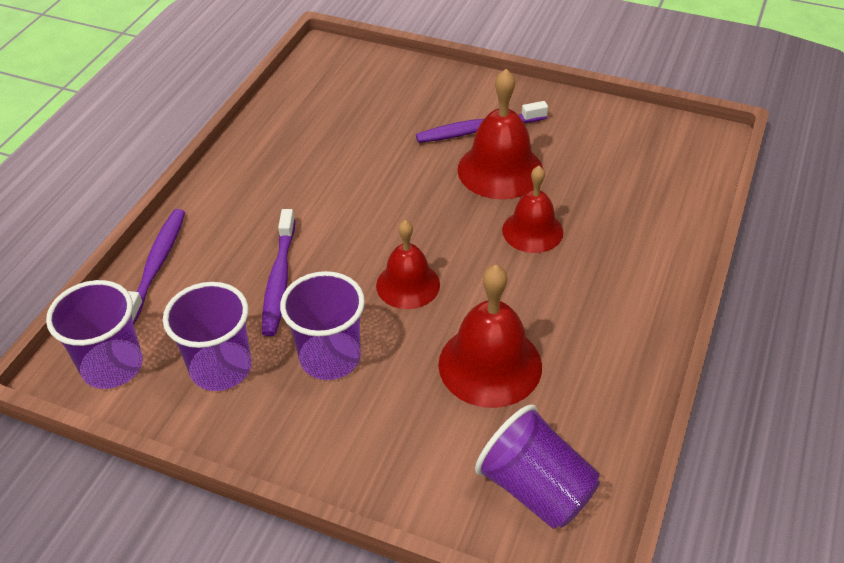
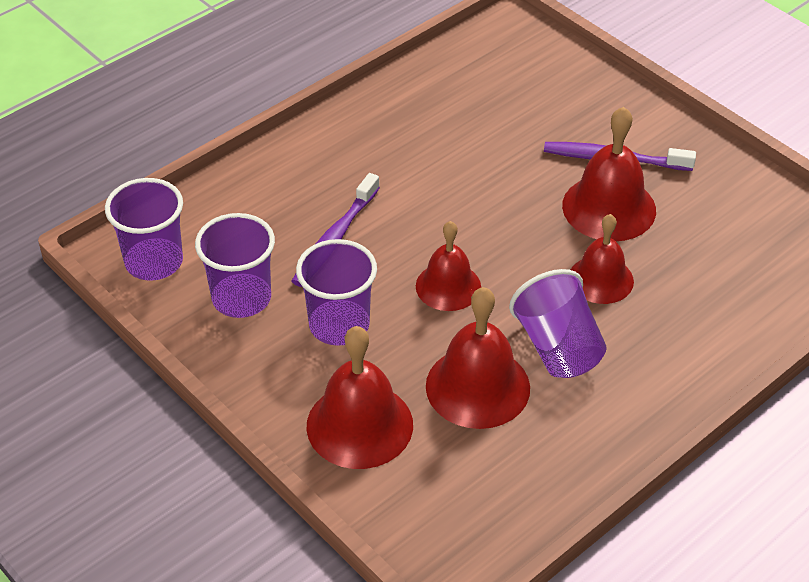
camera: 25 degrees right, 0 degrees up
(157, 265) = (236, 185): purple toothbrush -> none
(406, 445) = (359, 425): none -> red bell
(536, 489) = (449, 507): purple cup -> purple cup (558, 348)

